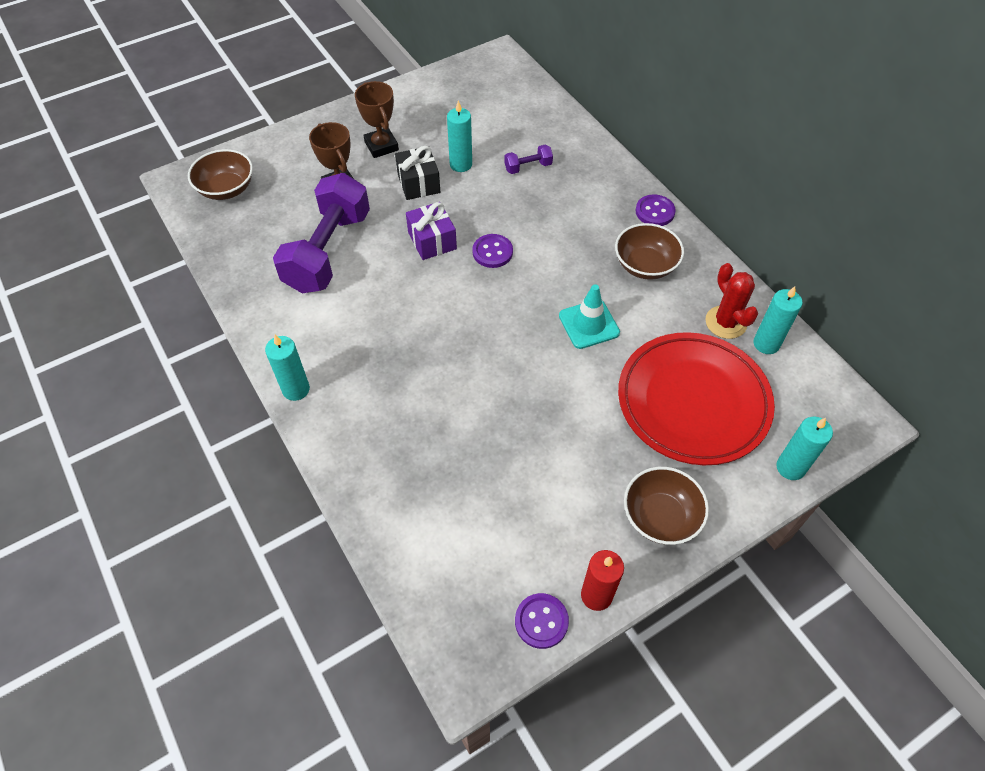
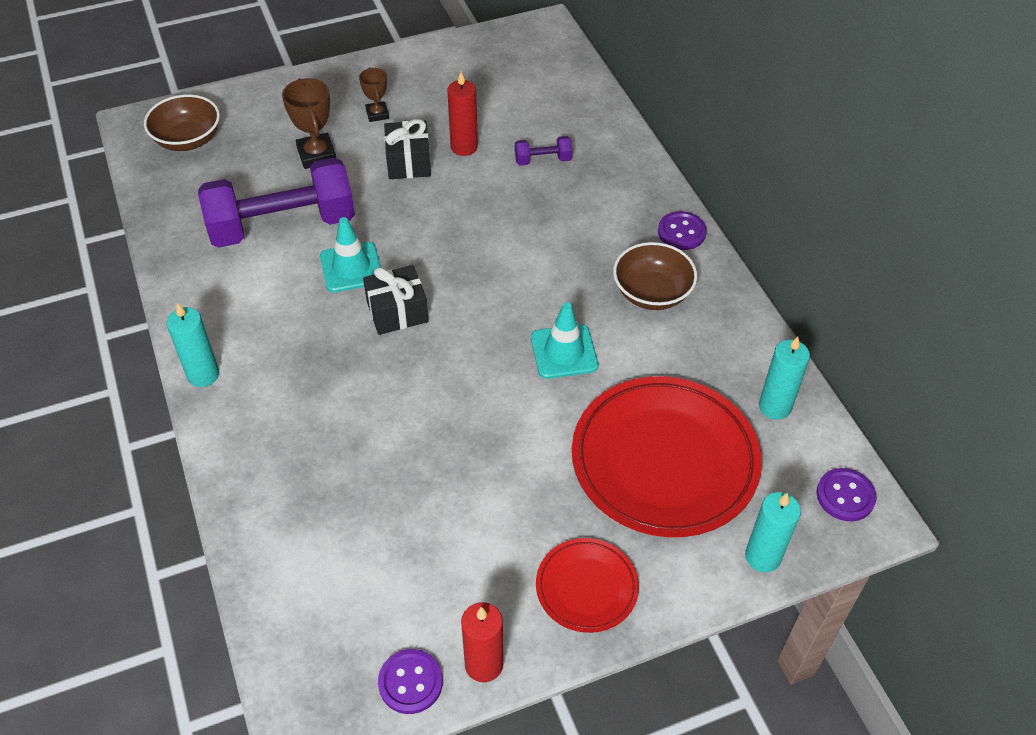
camera: 10 degrees right, 5 degrees down
(328, 251) = (282, 225): purple dumbbell -> purple dumbbell turned 45 degrees clockwise
(381, 146) = (377, 114): brown trophy -> brown trophy, size x0.62
(395, 279) = (351, 267): none -> turquoise traffic cone
(432, 241) = (405, 230): purple gift -> none
(444, 311) = (397, 311): none -> black gift
(461, 164) = (464, 147): turquoise candle -> red candle
(492, 252) = (473, 252): purple button -> purple button (845, 496)
(660, 516) = (586, 587): brown bowl -> red plate
(725, 322) = (731, 374): red cactus -> none

